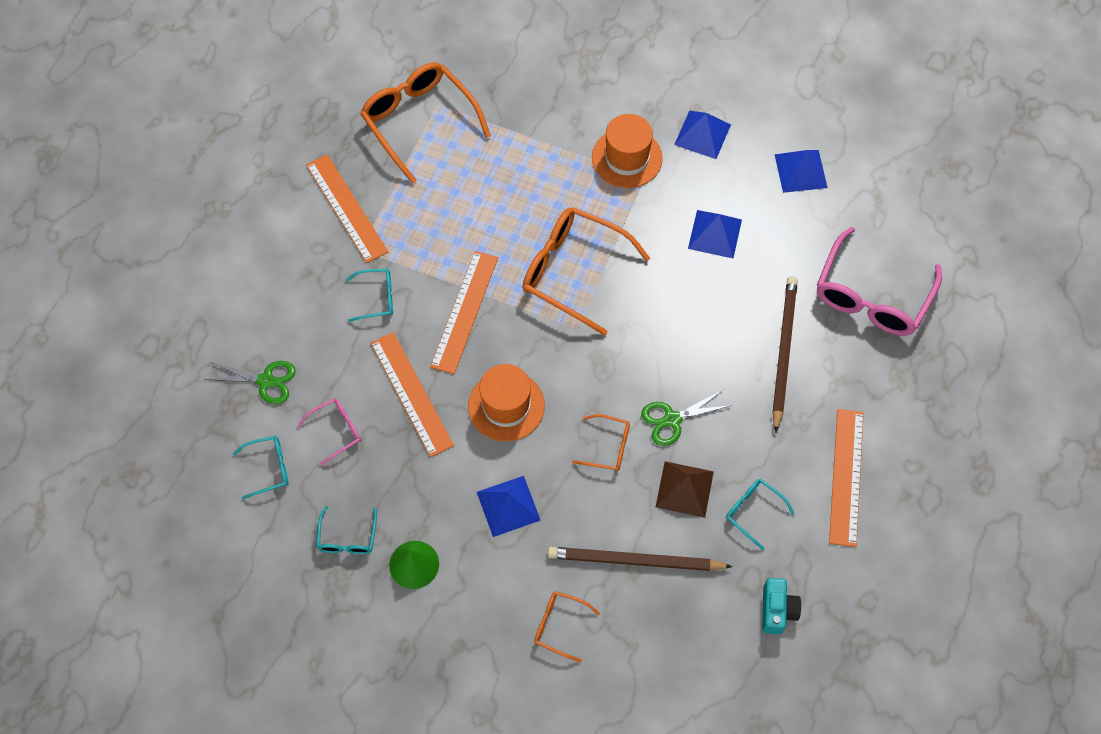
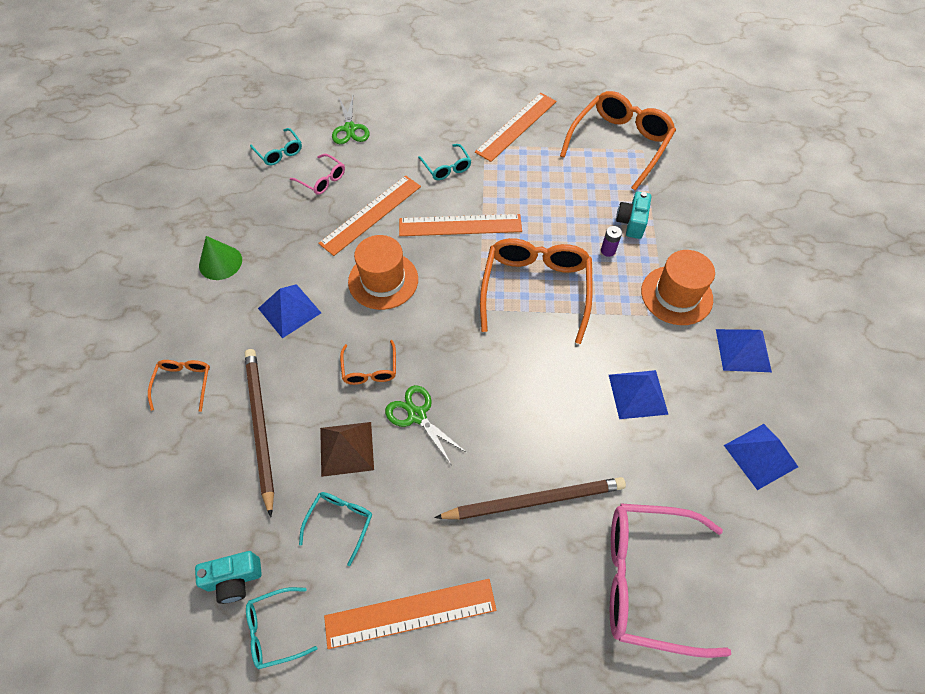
camera: 70 degrees right, 5 degrees down
(347, 538) = (233, 214): turquoise glasses -> turquoise glasses (275, 630)
(528, 157) = (631, 222): none -> turquoise camera
(553, 191) = (608, 250): none -> purple battery

